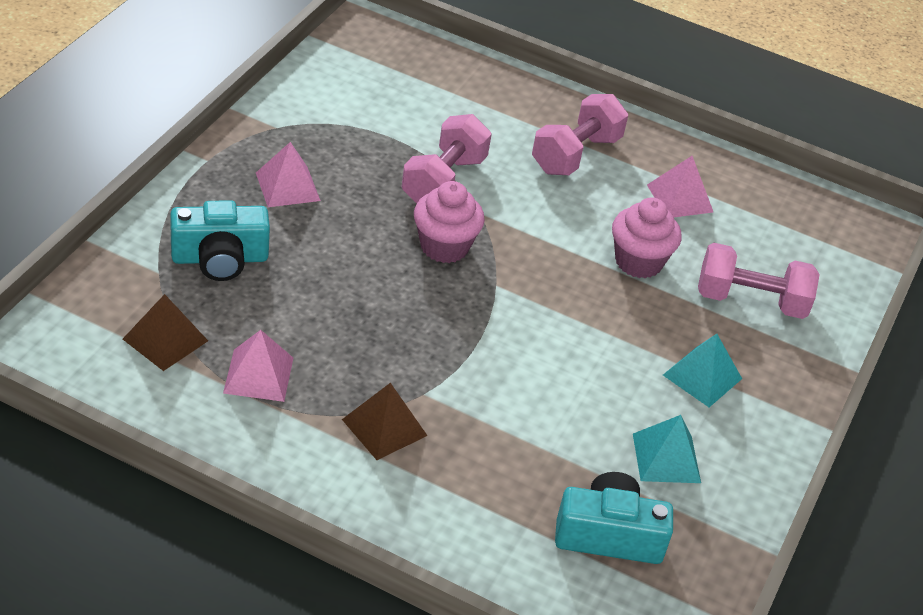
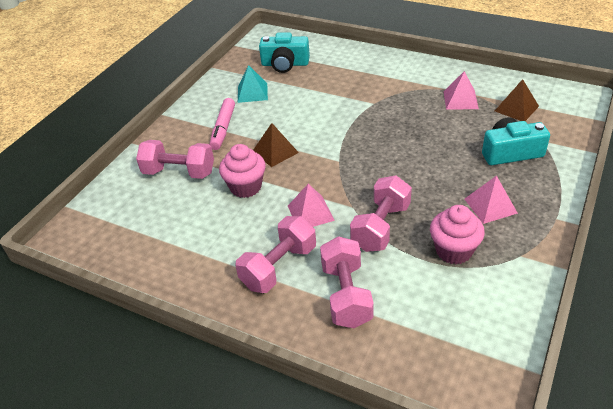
camera: 170 degrees left, 0 degrees up
(384, 427) = (391, 87): brown pyramid -> brown pyramid (275, 151)
(444, 247) = (374, 179): pink cupcake -> pink cupcake (453, 251)
(494, 117) = (346, 295): none -> pink dumbbell
(680, 198) = (204, 239): pink pyramid -> pink pyramid (310, 213)
(702, 376) = (223, 128): turquoise pyramid -> pink marker

